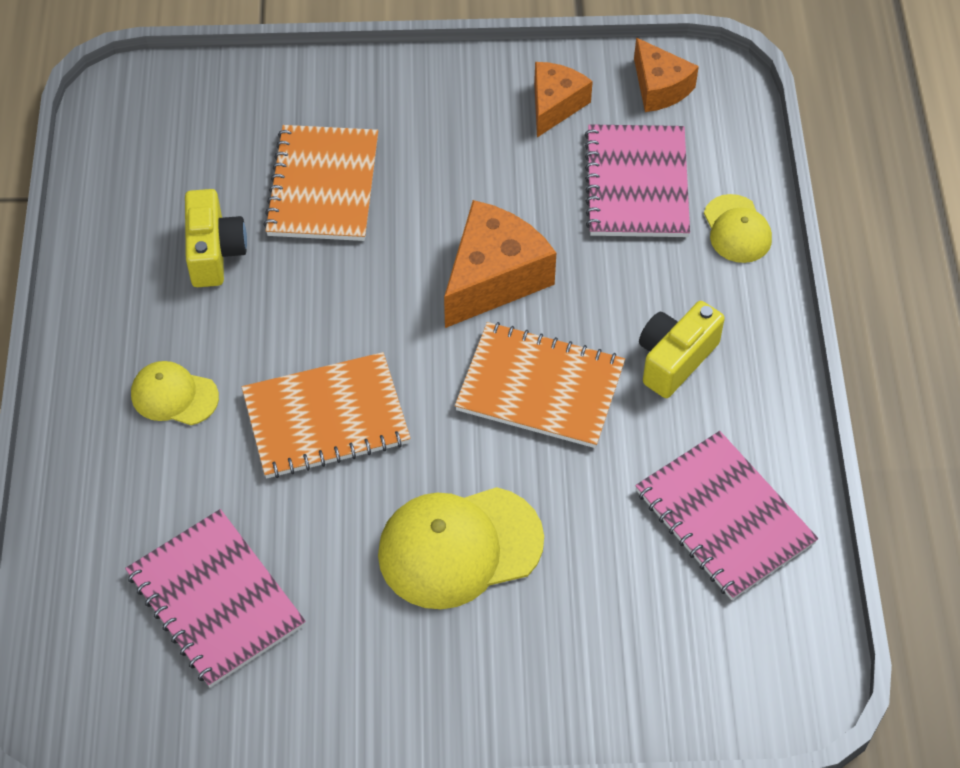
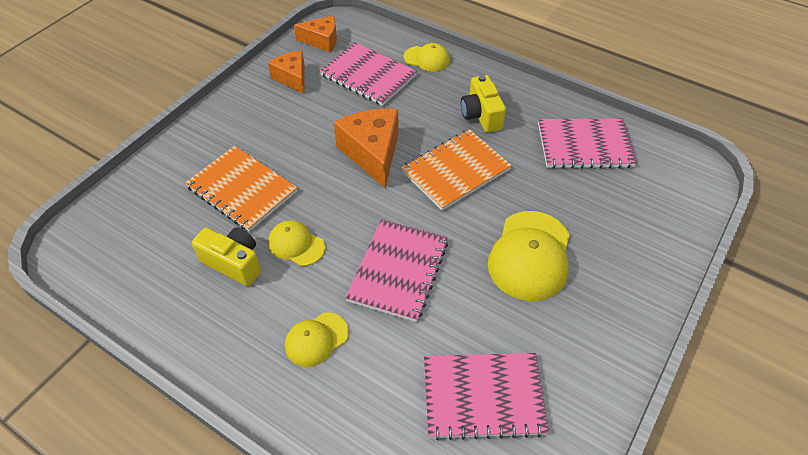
camera: 55 degrees left, 5 degrees down
(285, 293) = (296, 244): none -> yellow cap
(326, 418) = (398, 271): orange notebook -> pink notebook

